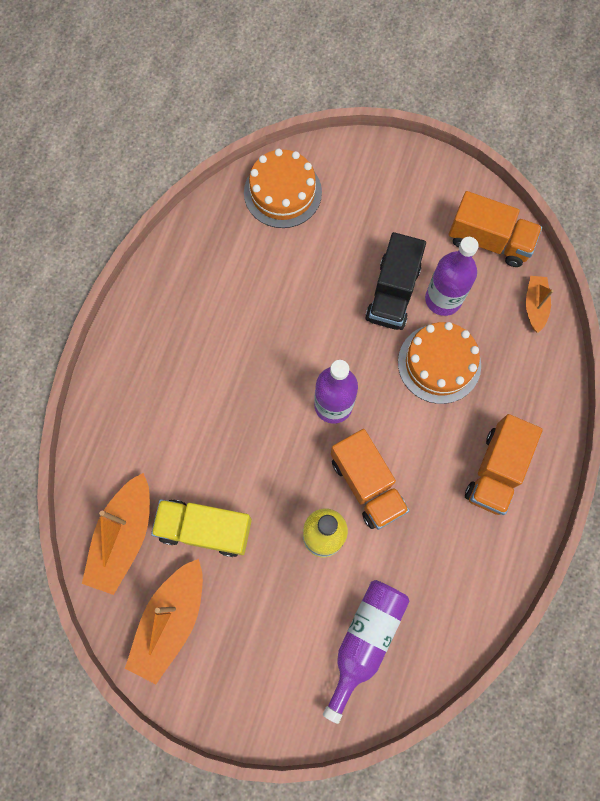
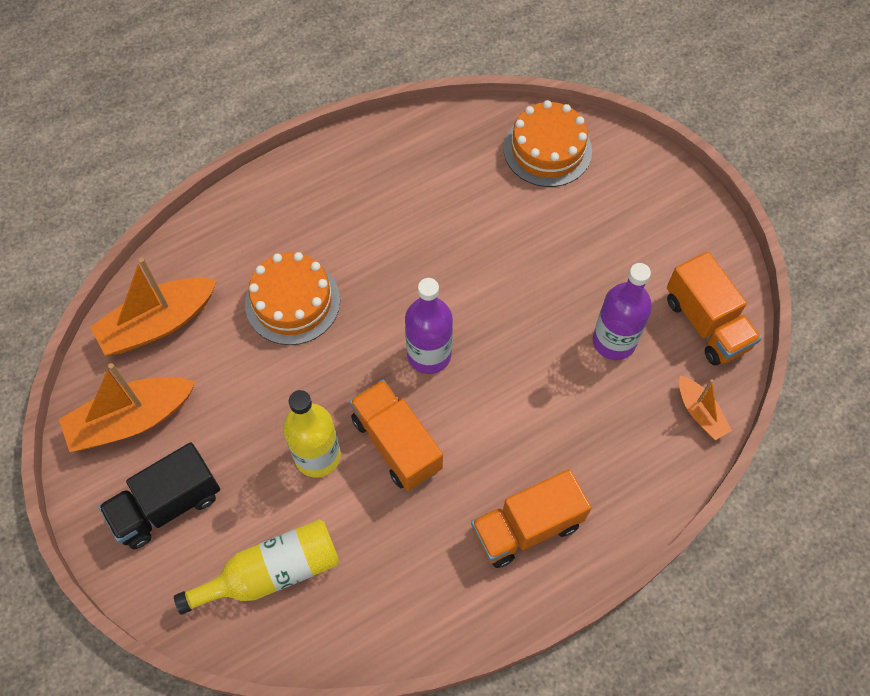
camera: 40 degrees right, 10 degrees down
(205, 529) = (227, 369): yellow truck -> none
(364, 640) = (272, 572): purple bottle -> yellow bottle
(367, 484) = (396, 444): orange truck -> orange truck turned 135 degrees clockwise
(392, 293) = (570, 302): black truck -> black truck (167, 505)
(439, 363) = (559, 393): orange cake -> orange cake (292, 302)
(535, 306) = (700, 412): orange boat -> orange boat turned 105 degrees clockwise

